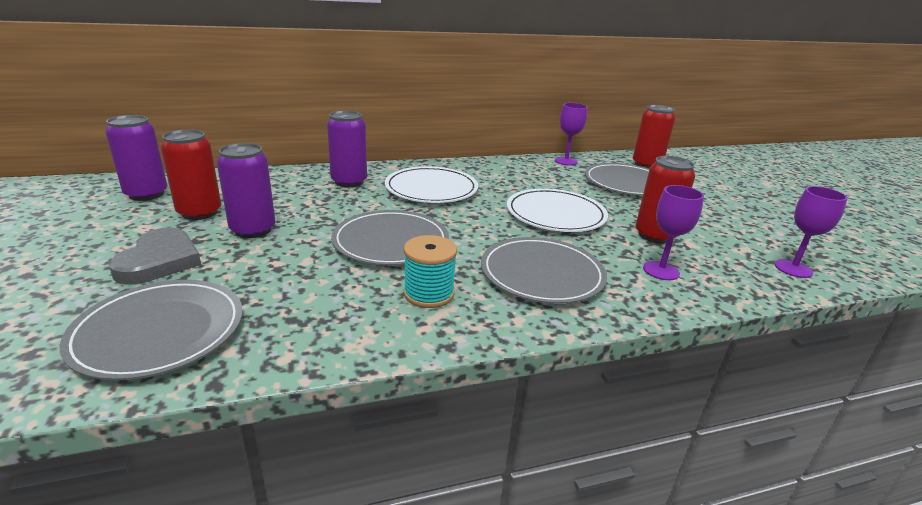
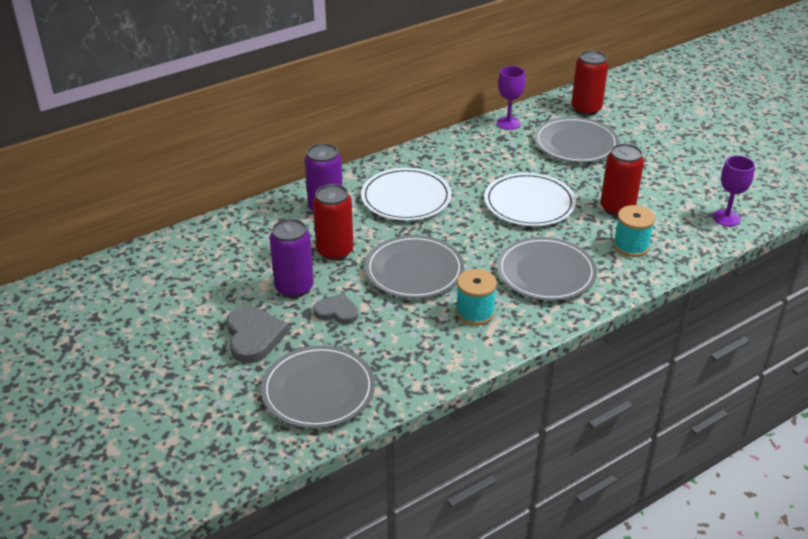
camera: 15 degrees left, 10 degrees up
(146, 194) = (160, 272): purple can -> none
(199, 212) = (231, 281): red can -> red can (335, 251)
(272, 258) = (337, 312): none -> grey heart
(661, 270) = (631, 246): purple goblet -> turquoise spool

